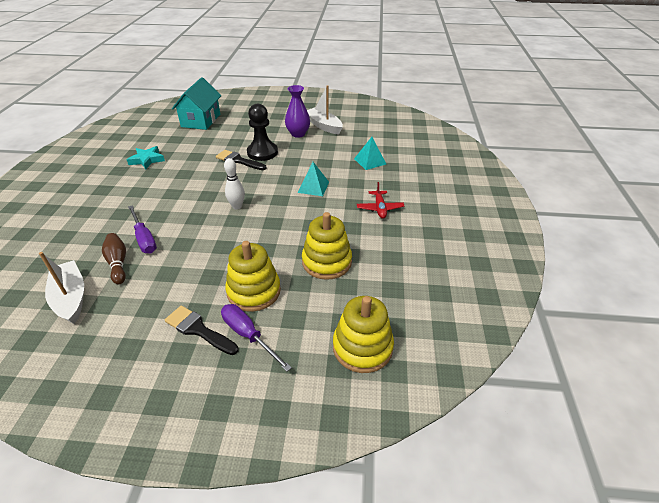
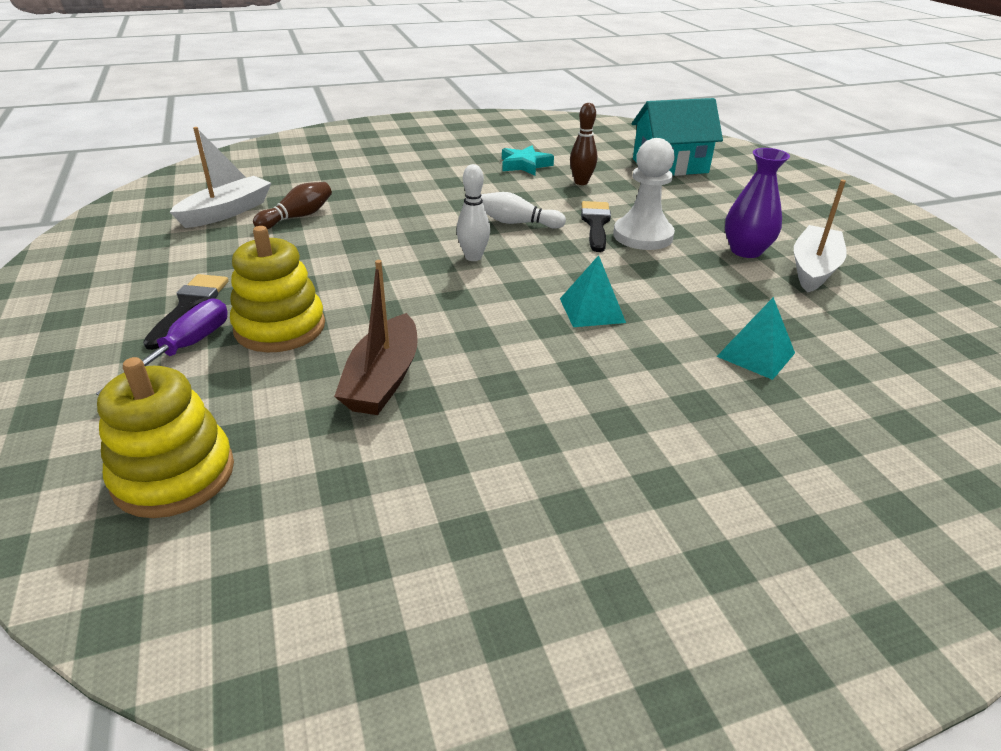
camera: 65 degrees right, 5 degrees down
(144, 238) = (354, 216): purple screwdriver -> none
(189, 150) = (581, 182): none -> brown bowling pin
(214, 182) = (517, 223): none -> white bowling pin
(262, 152) = (643, 236): black pawn -> white pawn
(326, 262) = (383, 379): yellow stacking toy -> brown boat
(379, 208) = (594, 406): red plane -> none

